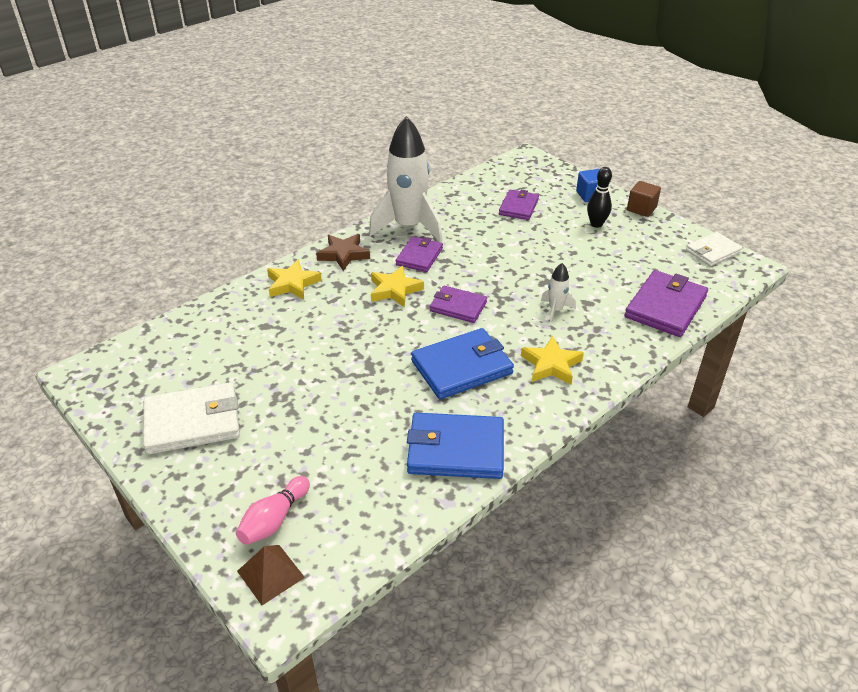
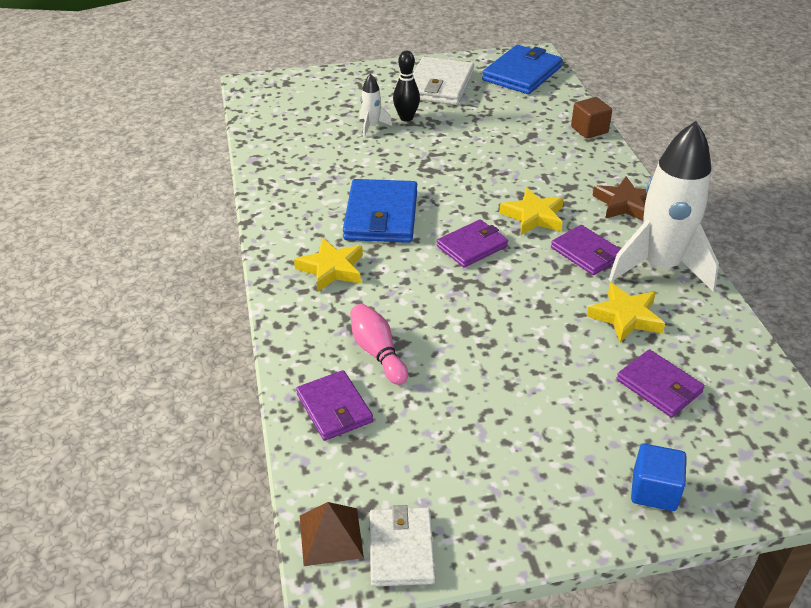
camera: 120 degrees right, 0 degrees up
(270, 574) = (278, 86): brown pyramid -> brown pyramid (331, 536)
(274, 520) = (316, 95): pink bowling pin -> pink bowling pin (377, 353)
(292, 284) = (589, 162): yellow star -> yellow star (625, 317)
(455, 449) = (293, 179): blue wallet -> blue wallet (522, 73)
(555, 310) = (408, 311): white rocket -> white rocket (372, 127)
(596, 224) = (563, 449): black bowling pin -> black bowling pin (406, 118)
(641, 209) = (576, 535): brown cube -> brown cube (589, 130)
(665, 307) = (334, 408): purple wallet -> purple wallet, size x0.63

